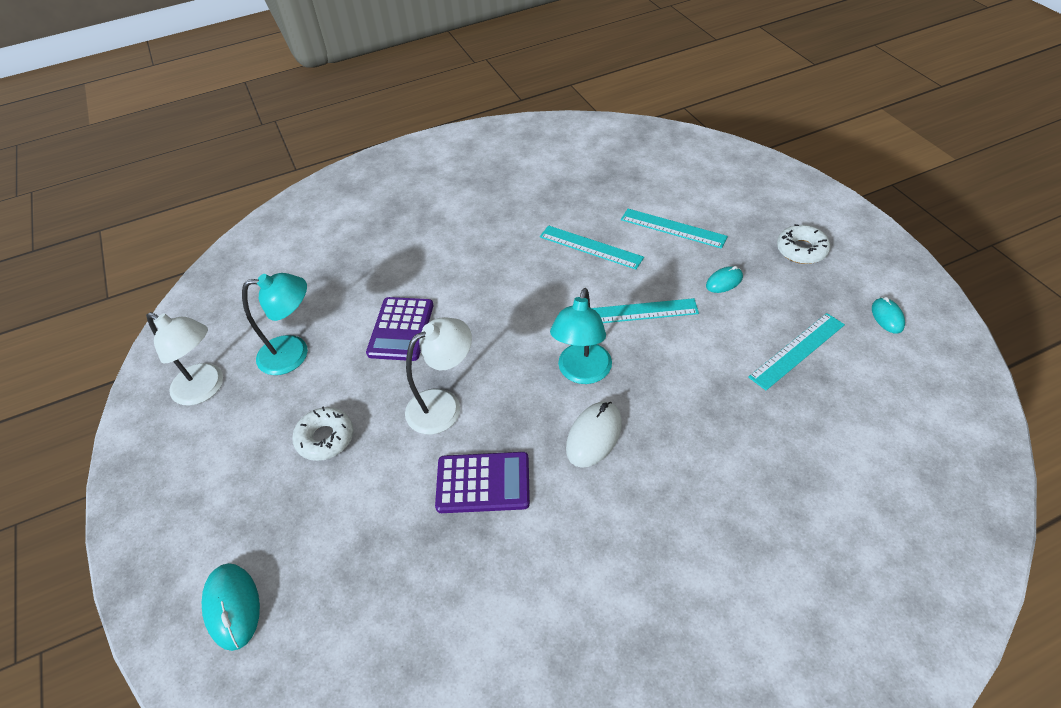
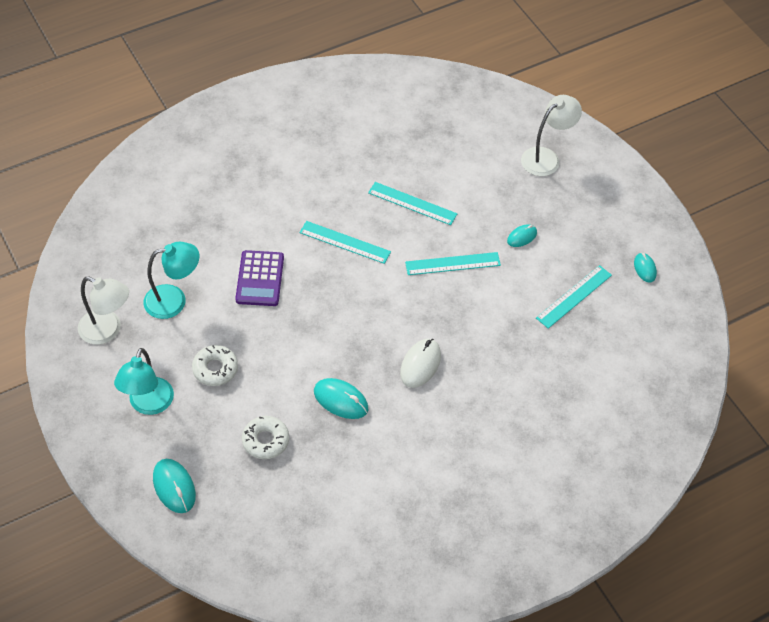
camera: 10 degrees left, 5 degrees up
(443, 405) = (304, 342): white lamp -> white lamp (546, 157)
(483, 483) = (341, 400): purple calculator -> turquoise mouse
(582, 373) = (409, 315): turquoise lamp -> turquoise lamp (148, 405)
(673, 228) = (481, 186): turquoise ruler -> turquoise ruler (345, 242)
(801, 250) = (586, 208): white donut -> white donut (265, 441)

